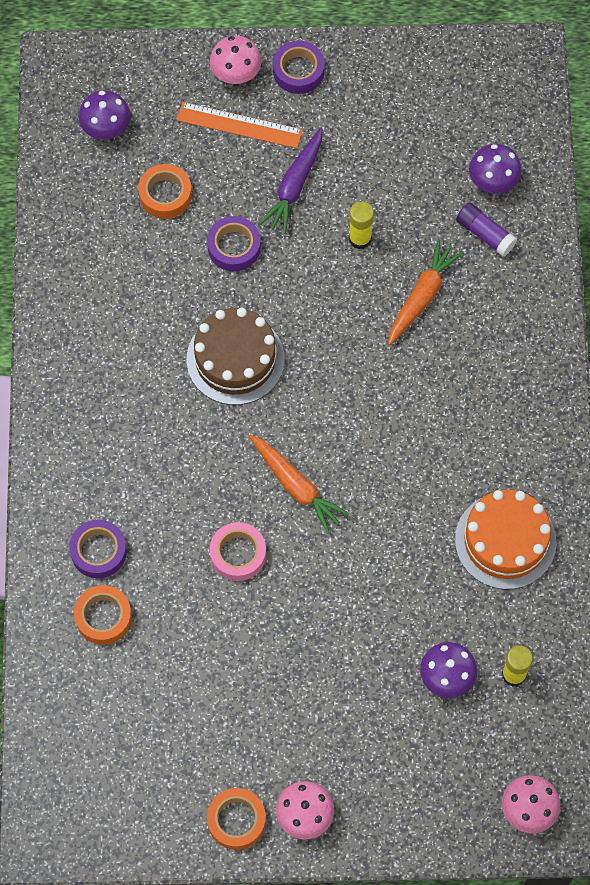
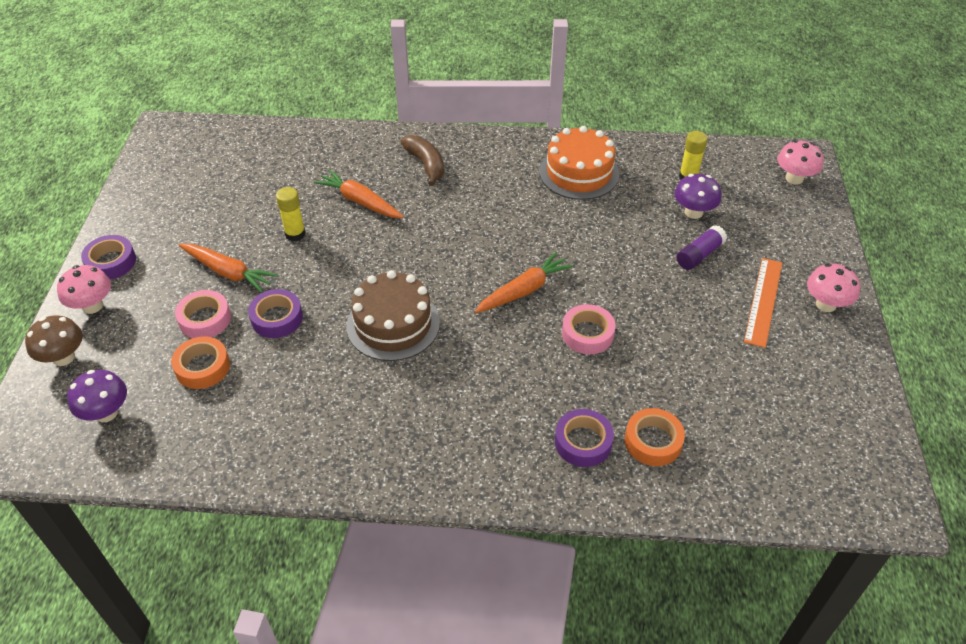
camera: 85 degrees left, 20 degrees down
(168, 71) = (63, 357): none -> brown mushroom
(227, 181) = (205, 319): none -> pink tape
(236, 820) = (840, 350): orange tape -> none
(239, 125) = (149, 307): orange ruler -> orange ruler (763, 301)
(294, 186) = (228, 272): purple carrot -> orange carrot
(485, 234) = (313, 163): purple glue stick -> purple glue stick (699, 255)
(493, 181) = (268, 155): purple mushroom -> none
(498, 360) = (426, 164): none -> brown banana

